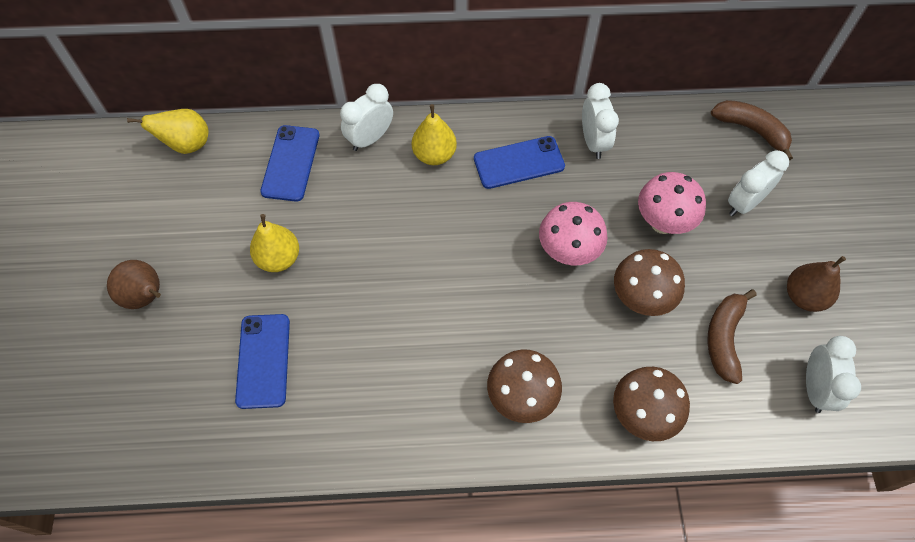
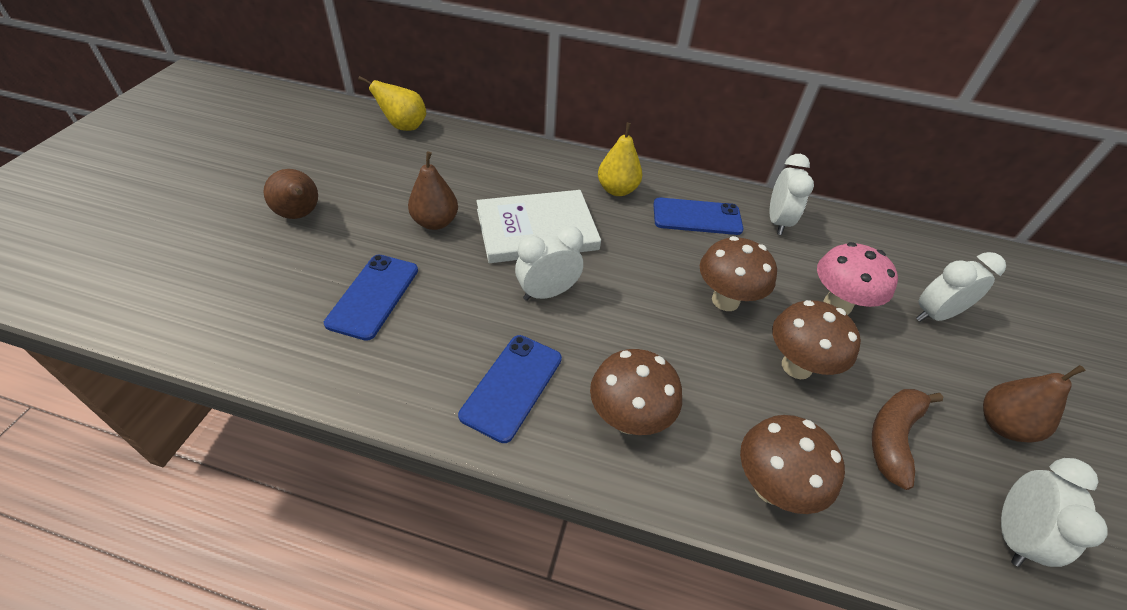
camera: 15 degrees right, 15 degrees down
(279, 258) = (435, 222): yellow pear -> brown pear
(290, 163) = (484, 161): blue phone -> blue phone (512, 386)
(370, 138) = (563, 164): white clock -> white clock (547, 293)
(376, 232) = (537, 229): none -> white book
(568, 252) = (725, 300): pink mushroom -> brown mushroom
(751, 130) = (949, 256): brown banana -> none

